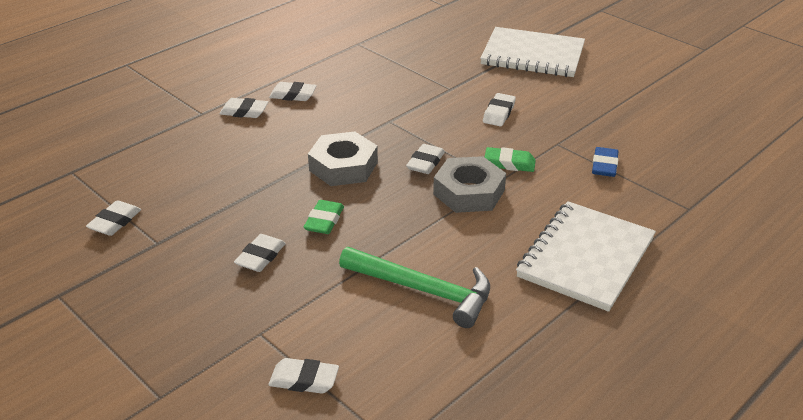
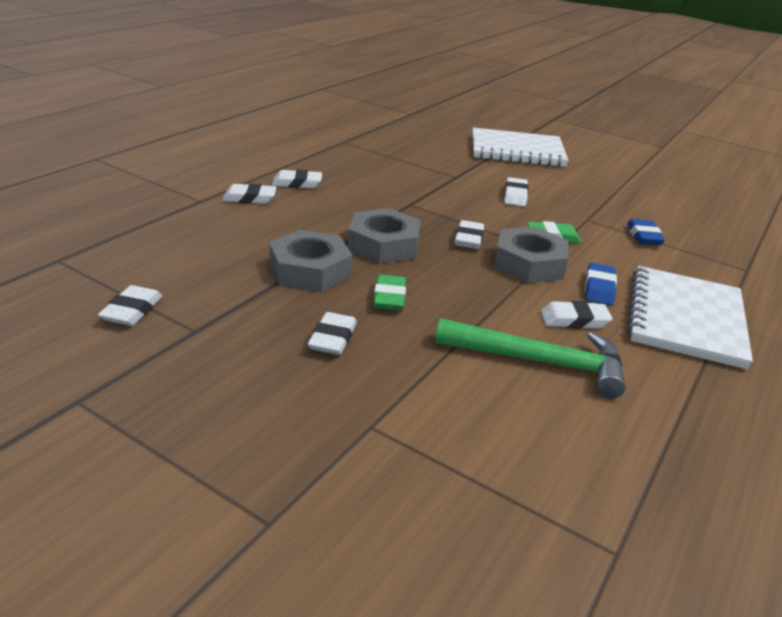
camera: 15 degrees left, 5 degrees down
(268, 190) = (310, 270): none -> grey nut
(304, 380) = (455, 478): white eraser -> white eraser (574, 320)
(521, 222) = (599, 288): none -> blue eraser

